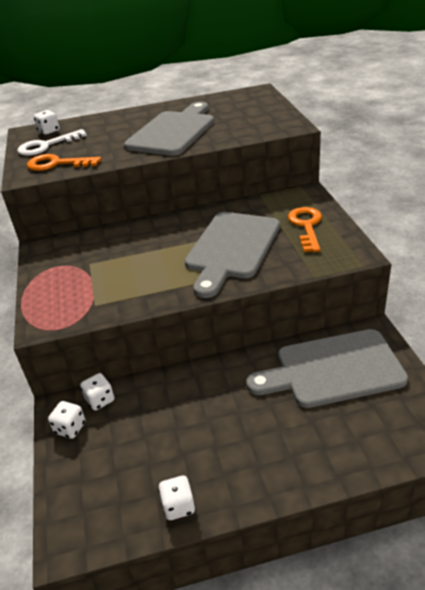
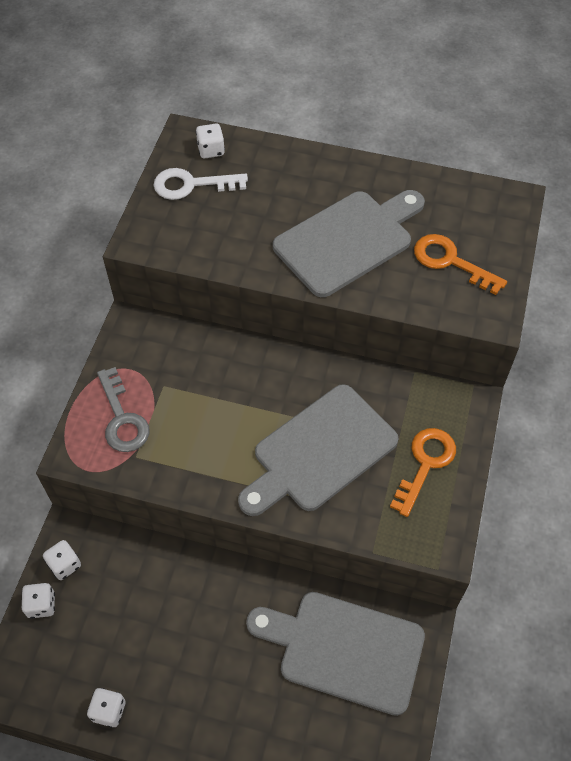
camera: 25 degrees right, 20 degrees up
(57, 164) = (183, 235): orange key -> orange key (450, 261)
(68, 291) = (122, 418): none -> grey key
(100, 400) = (107, 547): white dice -> white dice (41, 605)

